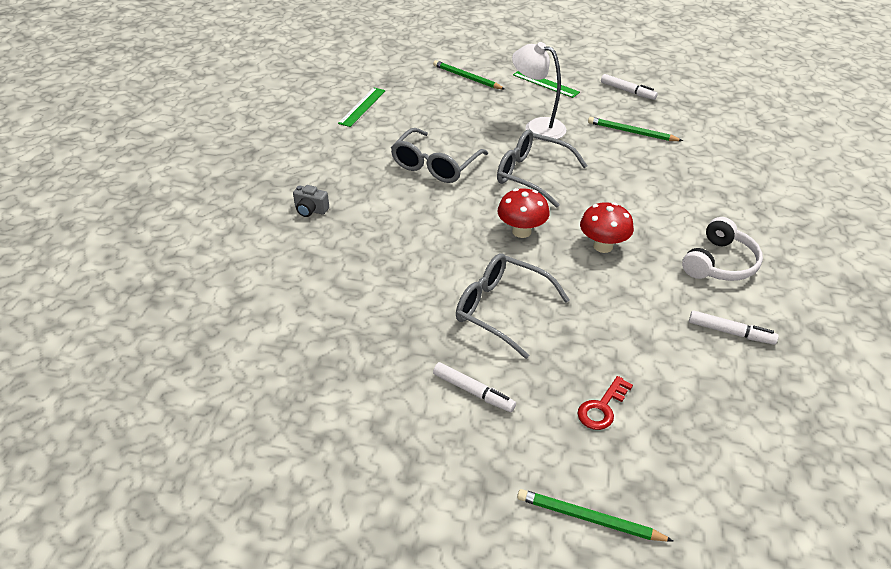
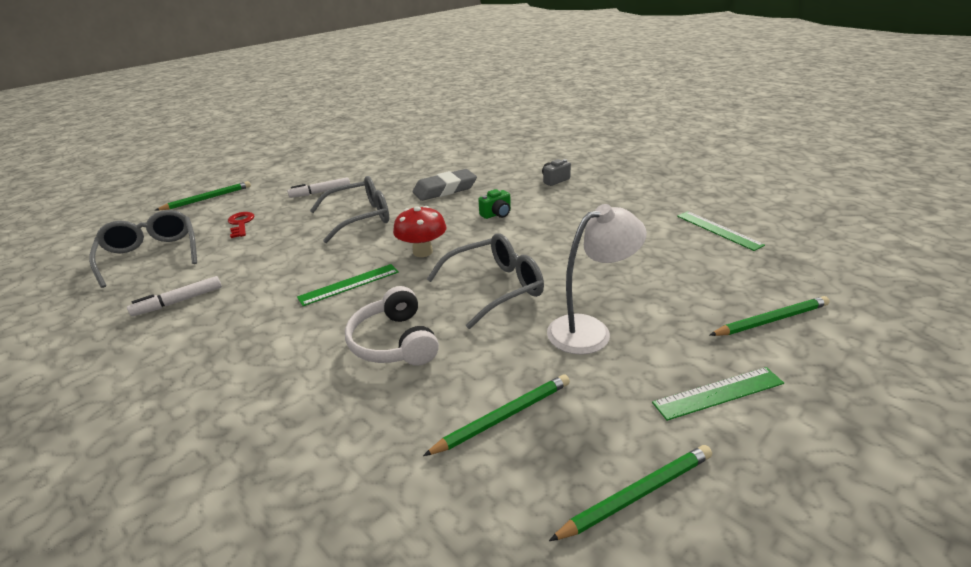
camera: 125 degrees right, 10 degrees down
(387, 279) = (445, 189): none -> grey eraser
(418, 218) = (496, 214): none -> green camera
(435, 165) = (567, 240): grey glasses -> grey glasses (151, 255)
(603, 246) = (349, 284): red mushroom -> green ruler
(628, 91) = (637, 494): white marker -> green pencil
(720, 263) = (228, 343): white headphones -> white headphones (394, 342)

